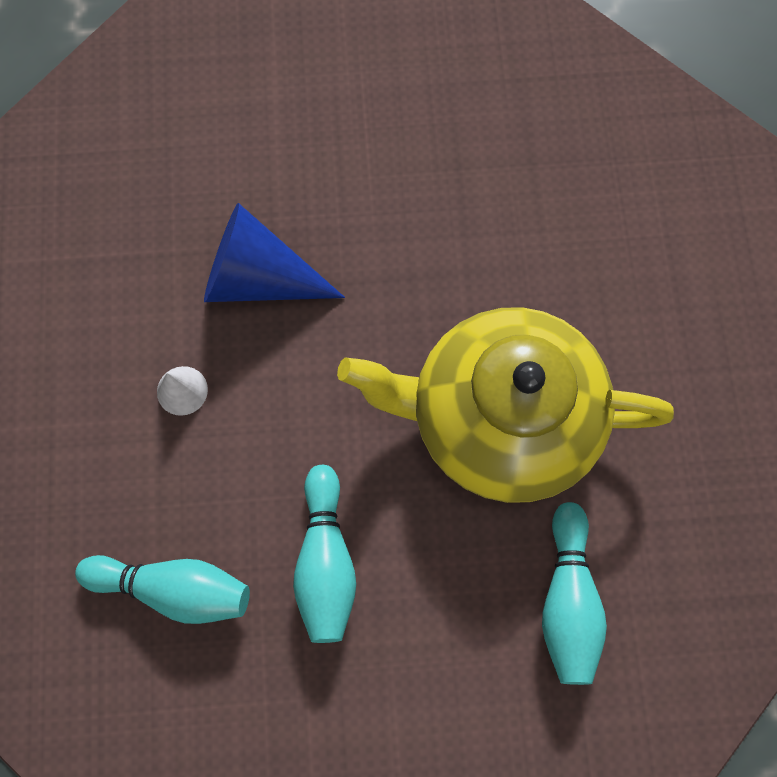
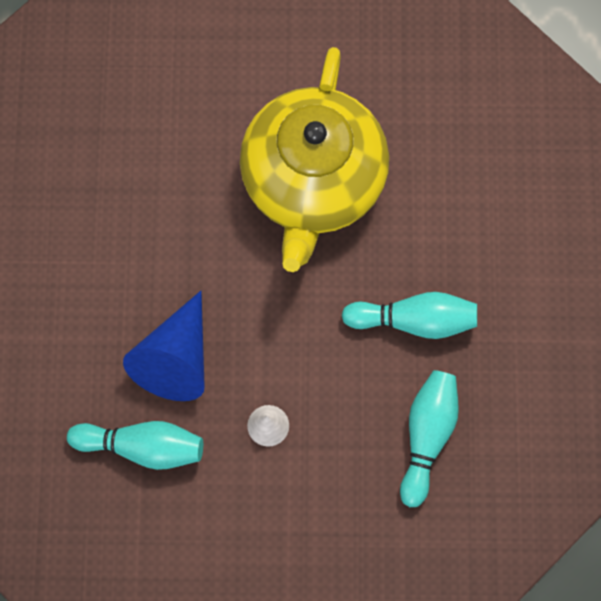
camera: 85 degrees left, 0 degrees up
(567, 599) = (455, 148): turquoise bowling pin -> turquoise bowling pin (142, 446)

